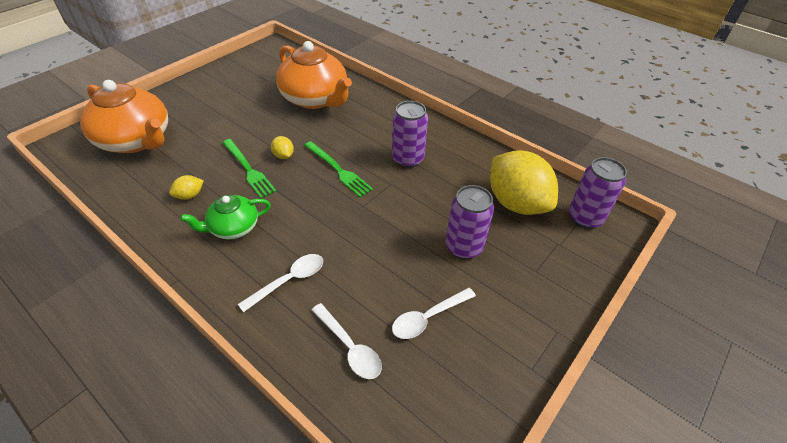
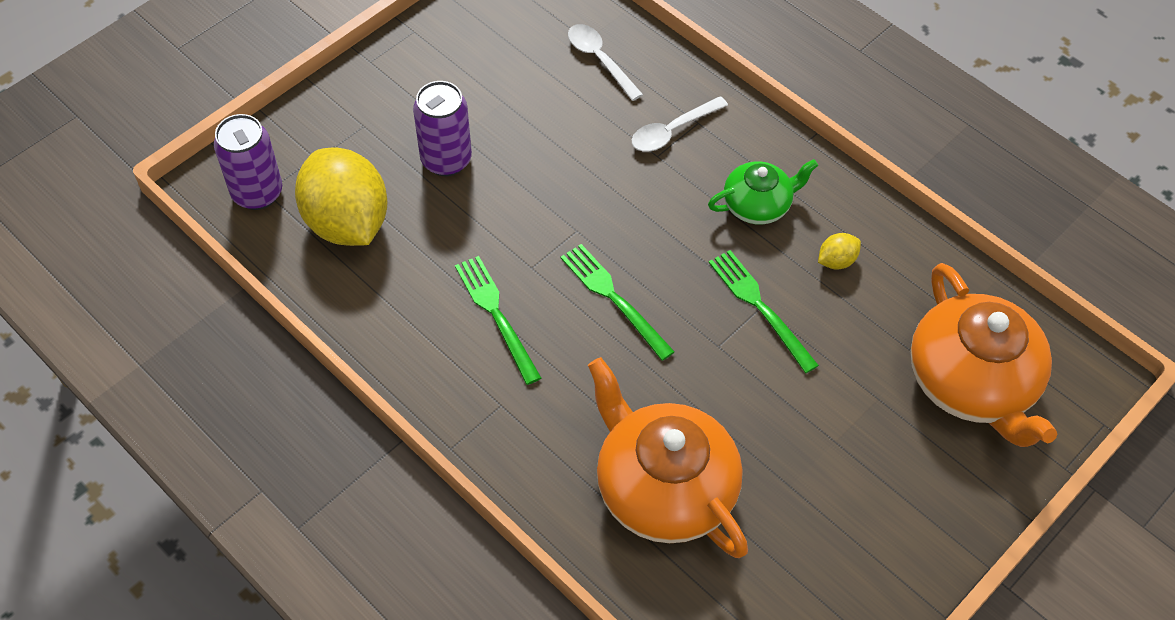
camera: 175 degrees left, 10 degrees up
(136, 140) = (971, 382): orange teapot -> orange teapot turned 150 degrees counterclockwise
(283, 156) = (707, 333): yellow lemon -> none
(407, 159) = (496, 315): purple can -> green fork
(428, 318) = (510, 82): white spoon -> none

